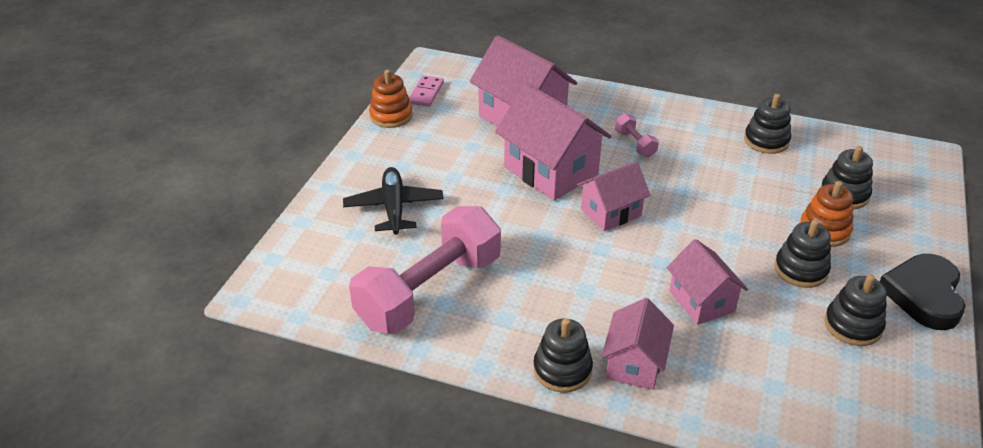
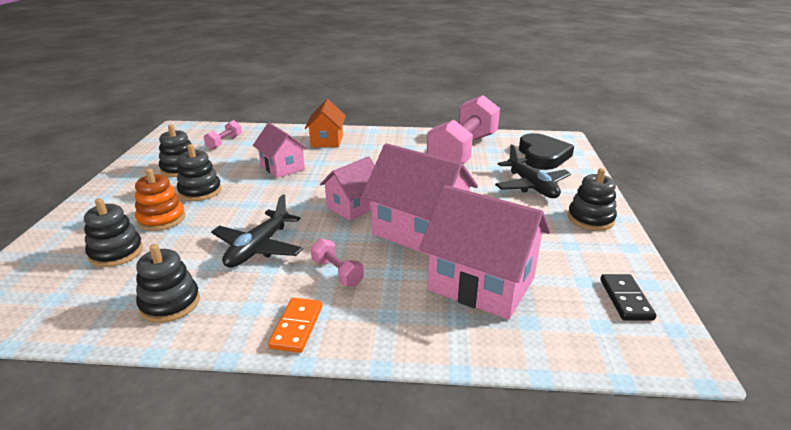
camera: 165 degrees right, 10 degrees down
(391, 116) = (628, 261): orange stacking toy -> none
(426, 93) = (626, 299): pink domino -> black domino
(562, 370) = (367, 135): black stacking toy -> black stacking toy (590, 219)
(634, 364) = (327, 141): pink house -> orange house
(666, 112) = (297, 327): none -> orange domino
(707, 178) = (258, 248): none -> black plane
(814, 394) = (224, 142): none -> pink dumbbell
(923, 295) = (111, 189): black heart -> black heart (542, 156)

